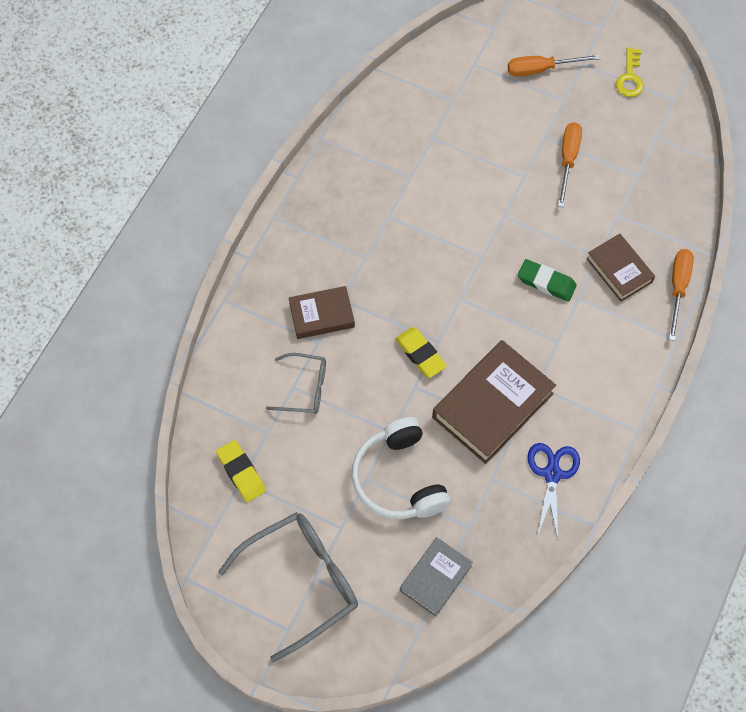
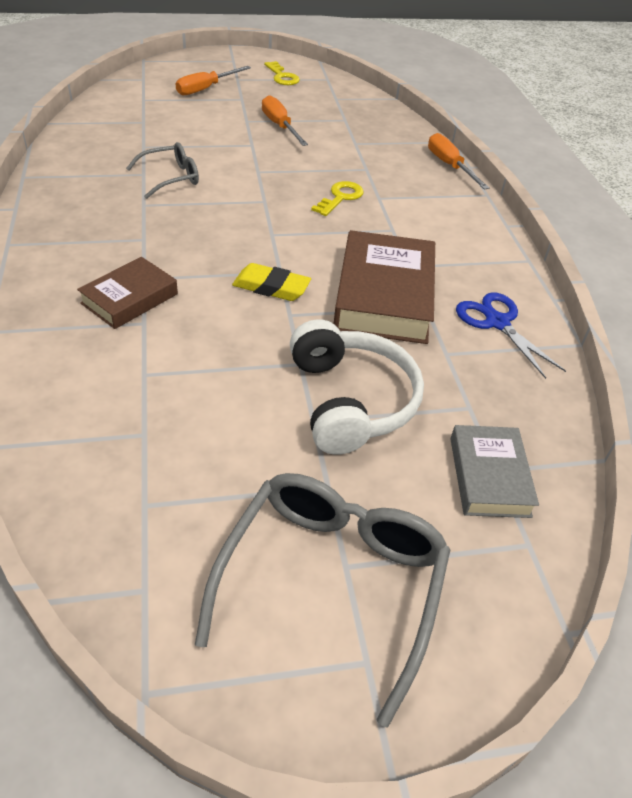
camera: 40 degrees left, 20 degrees down
(241, 472) = (138, 496): yellow eraser -> none
(304, 388) = (160, 369): grey glasses -> grey glasses (171, 178)
(399, 479) = (351, 401): white headphones -> white headphones turned 135 degrees counterclockwise
(546, 282) = (340, 197): green eraser -> yellow key
(619, 270) = (392, 171): brown book -> none

